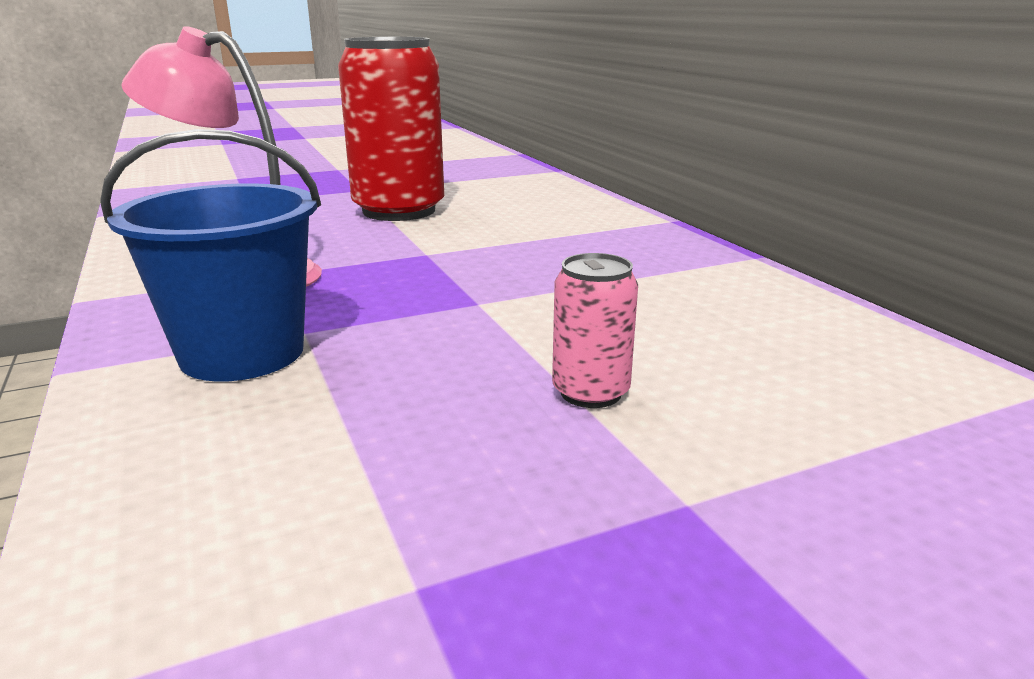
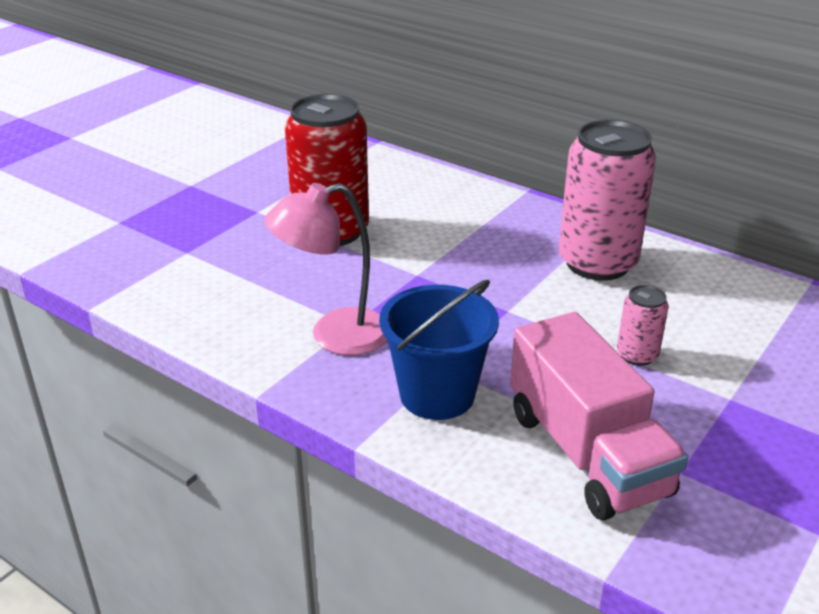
camera: 30 degrees left, 10 degrees up
(306, 489) = (587, 453): none -> pink truck
(673, 289) = (597, 263): none -> pink can

